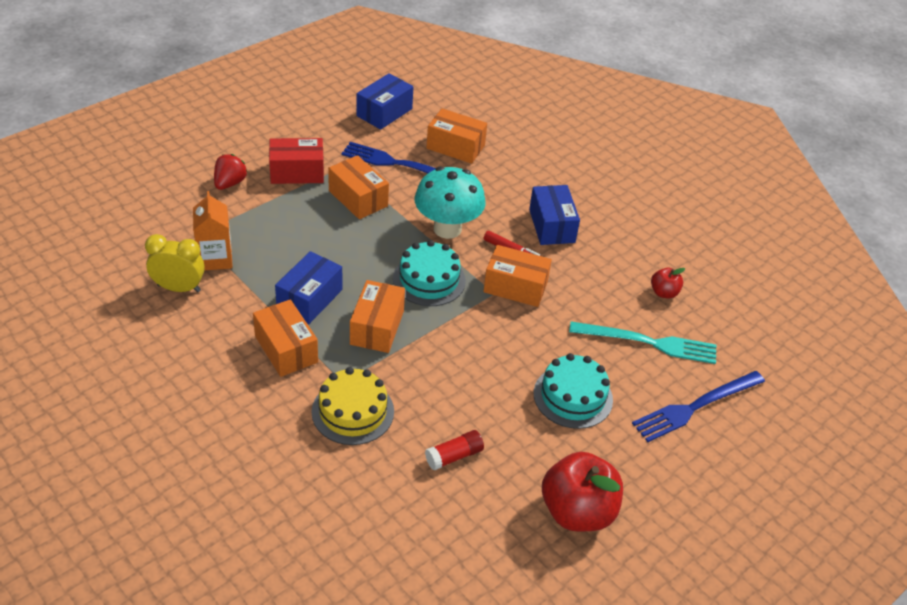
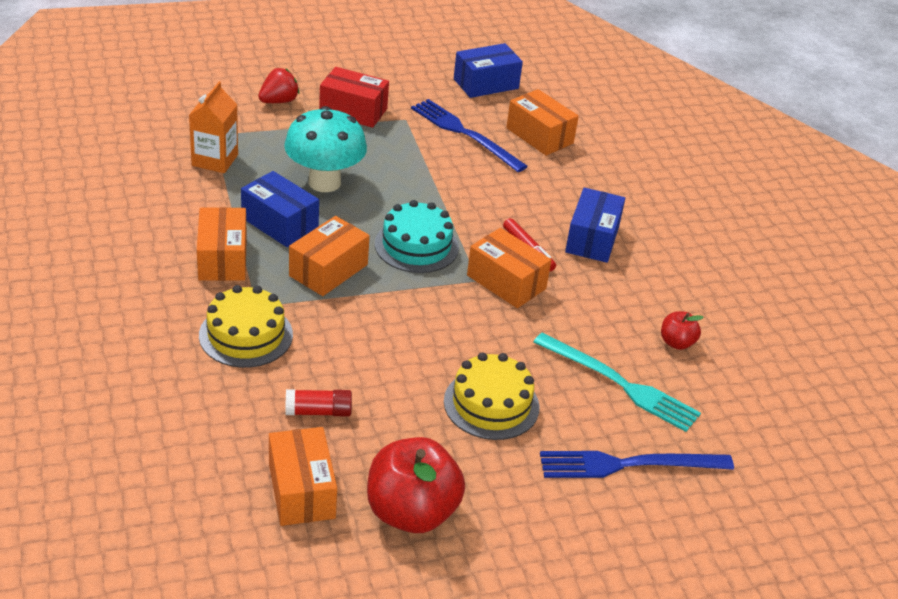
camera: 25 degrees right, 5 degrees down
(179, 288) = (161, 174): yellow clock -> none
(309, 299) = (280, 223): blue box -> blue box turned 75 degrees clockwise
(358, 198) = (398, 151): orange box -> orange box (301, 491)
(447, 229) = (472, 206): turquoise mushroom -> turquoise mushroom (324, 182)
(573, 396) = (491, 404): turquoise cake -> yellow cake

